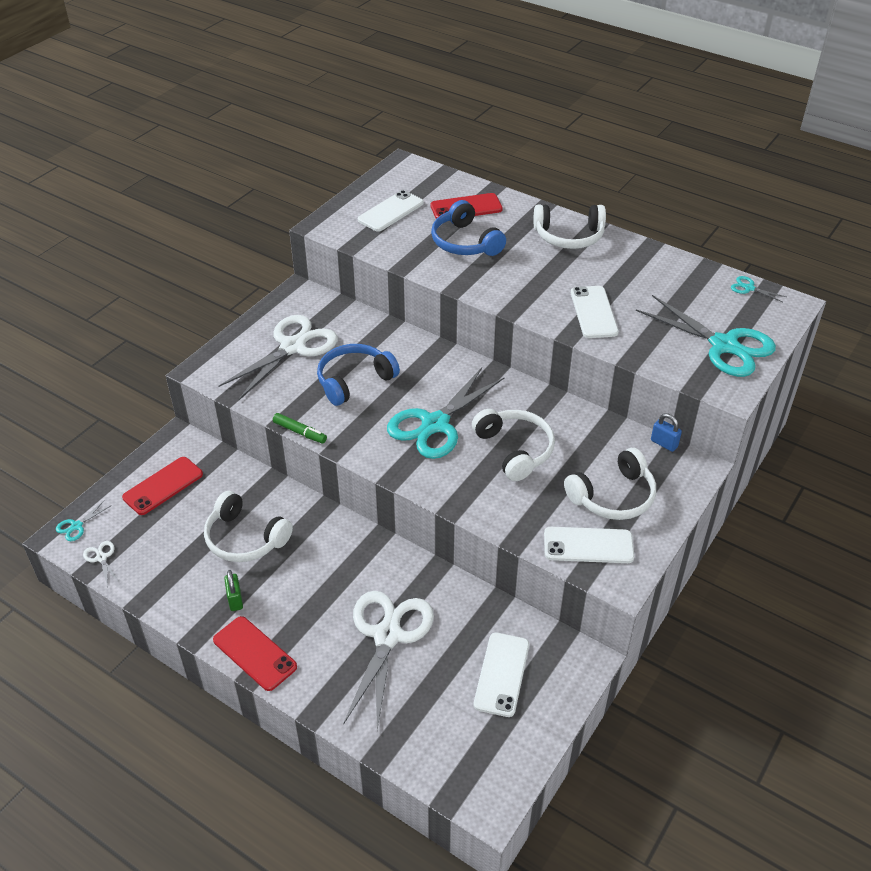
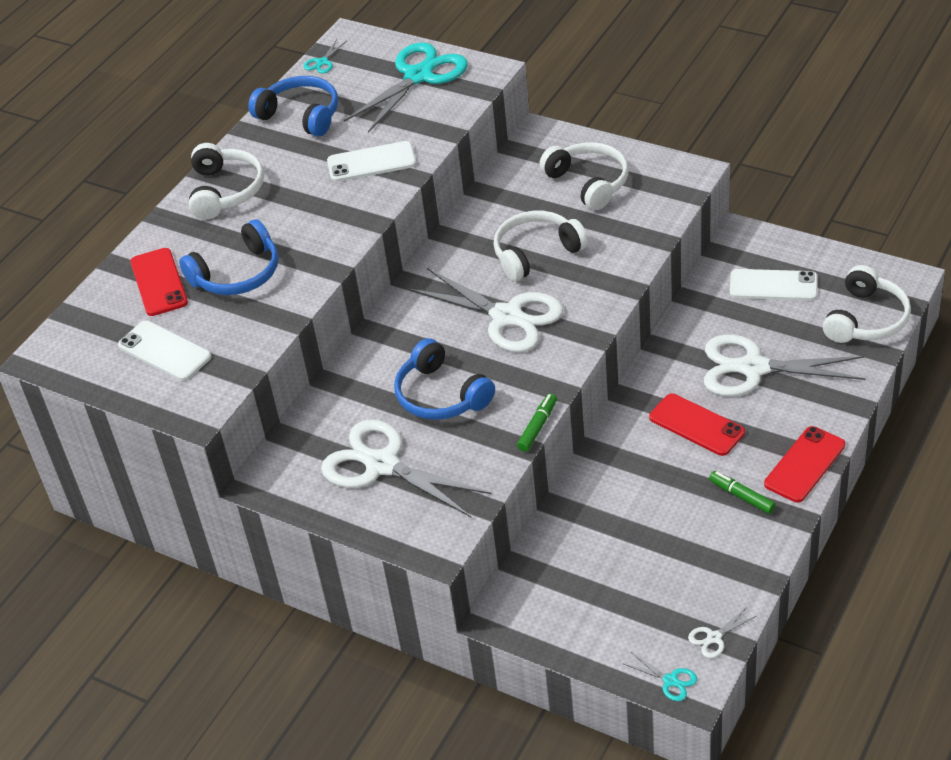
camera: 90 degrees left, 0 degrees up
(163, 486) = (587, 609): red phone -> red phone (696, 425)
(235, 600) = (741, 496): green padlock -> green marker
(245, 538) = (653, 508): white headphones -> white headphones (866, 319)
(435, 424) = (507, 316): turquoise scissors -> white scissors
(588, 545) = (655, 194): white phone -> none
(664, 443) = (509, 154): blue padlock -> none
(667, 275) = (301, 115): none -> blue headphones

